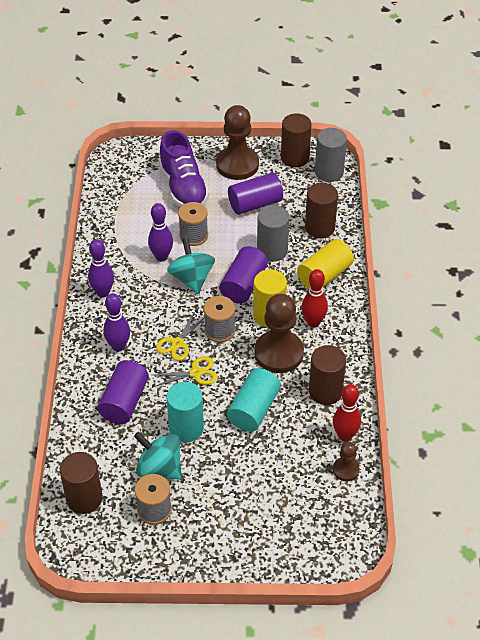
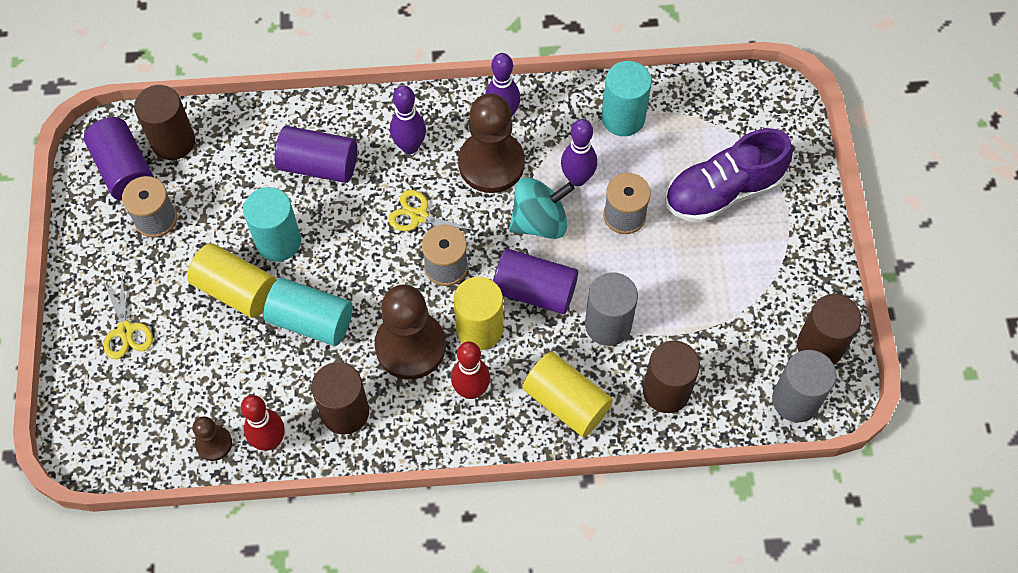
camera: 85 degrees right, 15 degrees up
(118, 230) = (623, 118): none -> turquoise cylinder
(159, 468) = (216, 217): turquoise spinning top -> none
(196, 373) = (370, 244): yellow scissors -> yellow scissors (126, 331)
(223, 455) = (236, 289): none -> yellow cylinder
(237, 165) = (787, 262): brown pawn -> brown pawn (491, 163)
(255, 204) = (704, 294): purple cylinder -> purple cylinder (124, 169)

